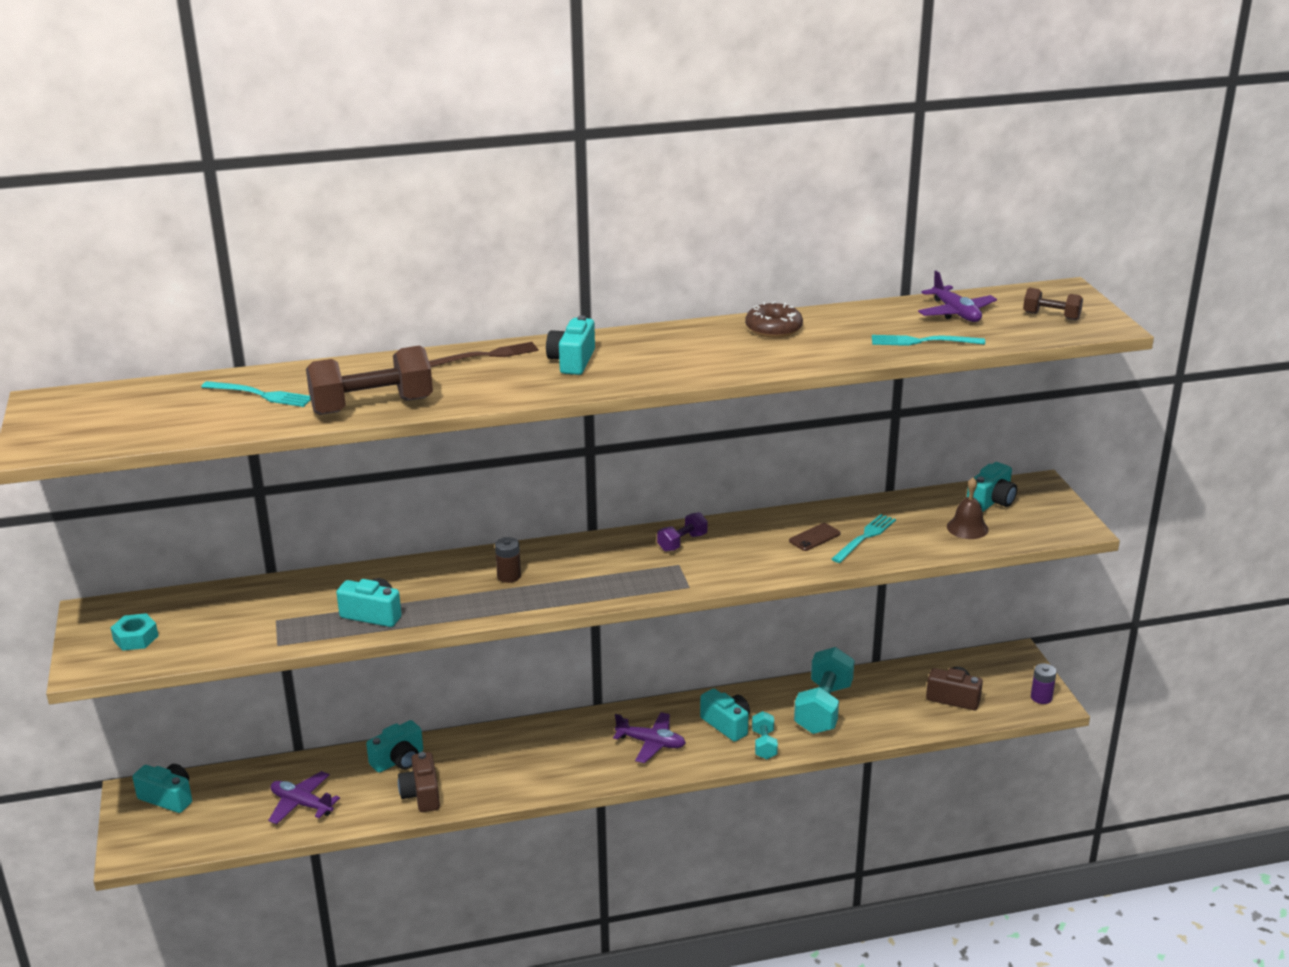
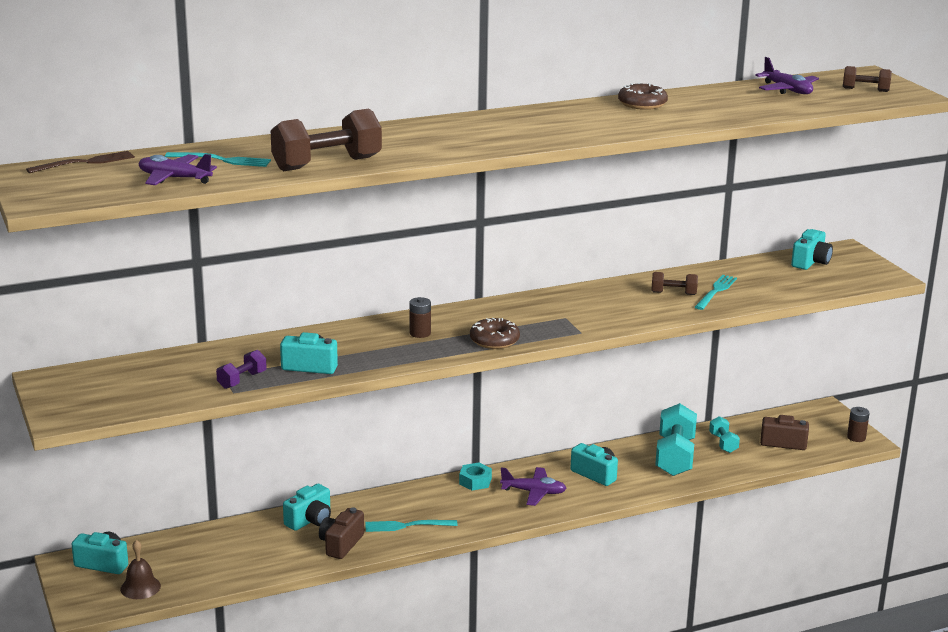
camera: 10 degrees left, 5 degrees down
(136, 638) = (98, 395): turquoise nut -> turquoise nut (475, 481)
(301, 804) = (232, 559): purple plane -> purple plane (174, 178)
(422, 794) = (341, 544): brown camera -> brown camera turned 45 degrees clockwise
(488, 355) = (407, 128): brown fork -> brown fork (86, 162)
(572, 361) = (483, 130): turquoise camera -> none
(587, 592) = (494, 340): none -> brown donut
(682, 542) = (561, 302): purple dumbbell -> purple dumbbell (242, 380)
(764, 744) = (633, 486): turquoise dumbbell -> turquoise dumbbell (723, 443)
(814, 537) = (673, 293): brown phone -> brown dumbbell
(921, 341) = (769, 108): turquoise fork -> turquoise fork (406, 526)
(967, 528) = (798, 281): brown bell -> brown bell (140, 587)
(1041, 697) = (856, 437): purple battery -> brown battery

